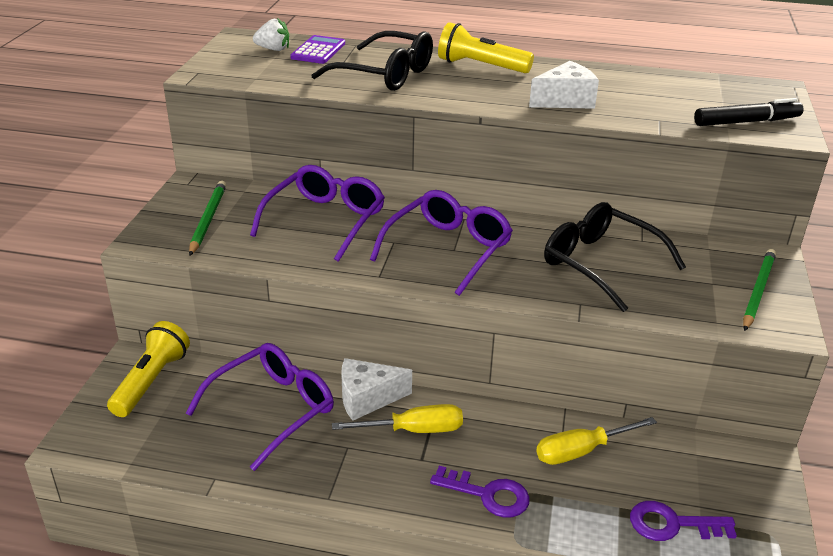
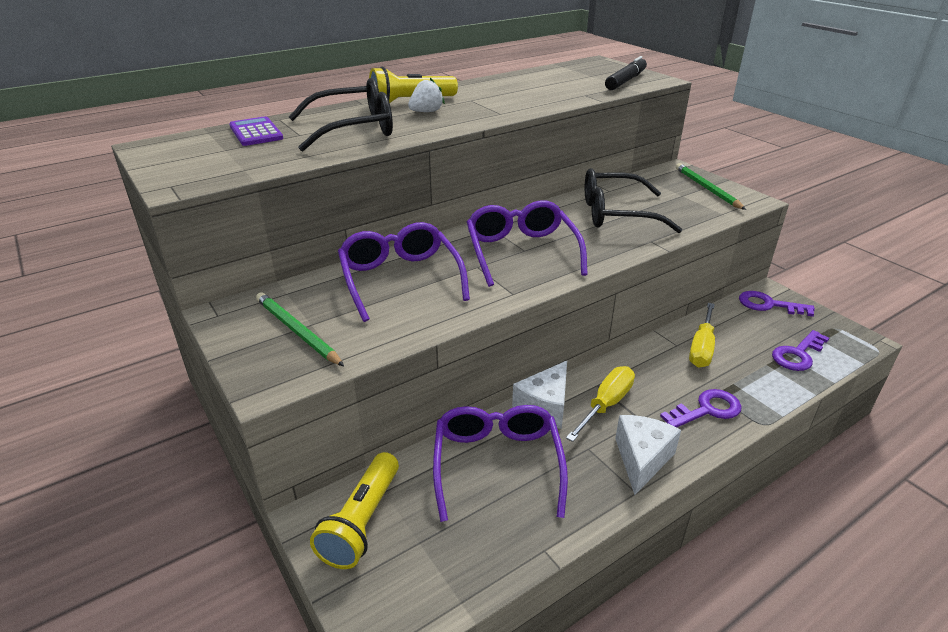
camera: 45 degrees left, 0 degrees up
(151, 381) = (362, 522): yellow flashlight -> yellow flashlight turned 135 degrees counterclockwise
(273, 49) = (209, 144): white strawberry -> white strawberry (426, 112)
(565, 100) = (512, 103): white cheese -> white cheese (642, 459)
(736, 467) = (768, 305): none -> purple key

